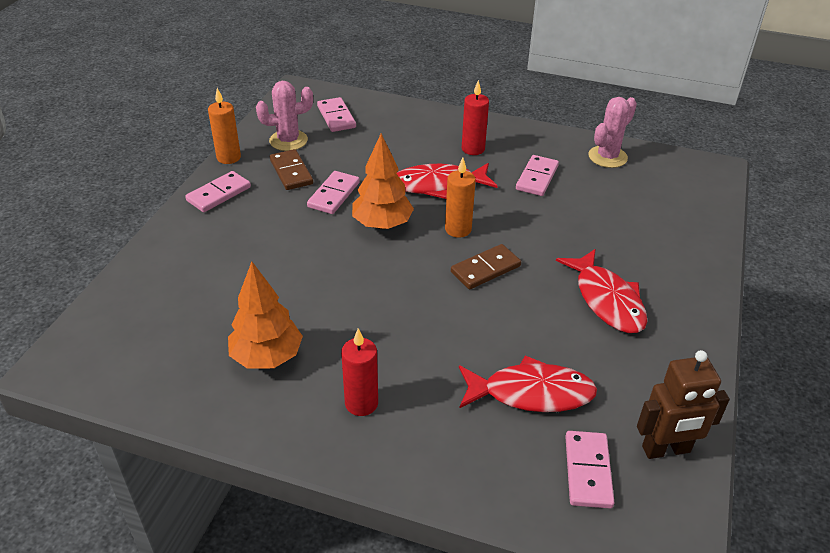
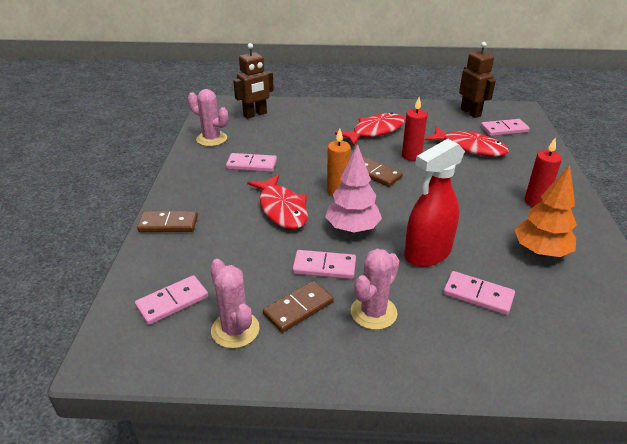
camera: 105 degrees left, 5 degrees down
(219, 194) = (365, 357): pink domino -> pink domino (478, 295)
(228, 157) = (290, 376): orange candle -> none
(260, 209) = (373, 312): none -> pink cactus
(315, 265) = (427, 254): none -> red spray bottle
(382, 224) = (352, 228): orange tree -> pink tree
(441, 120) = (168, 224): none -> brown domino
(473, 149) = (217, 199): red candle -> red candle (411, 156)
(531, 393) = (470, 148): red fish -> red fish turned 135 degrees clockwise
(675, 197) = (255, 114): none -> brown robot

